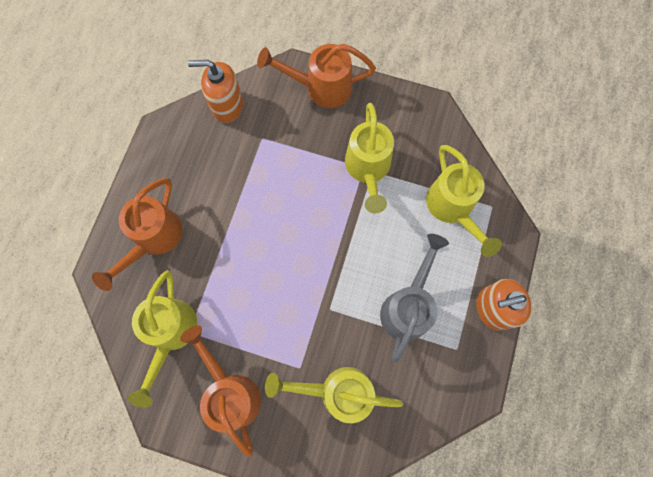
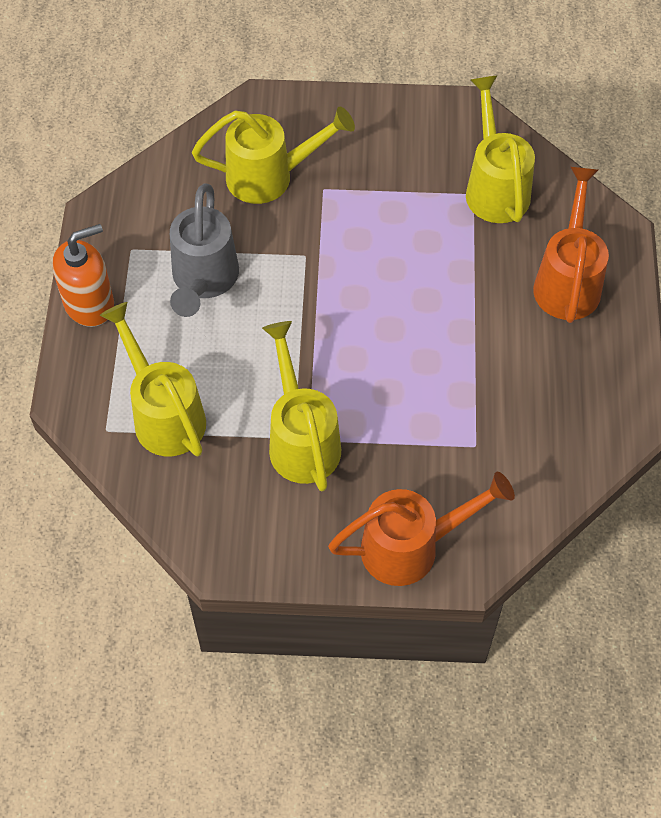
camera: 165 degrees right, 15 degrees down
(227, 105) = (549, 481): orange soap dispenser -> none
(231, 392) = (397, 149): orange watering can -> none

